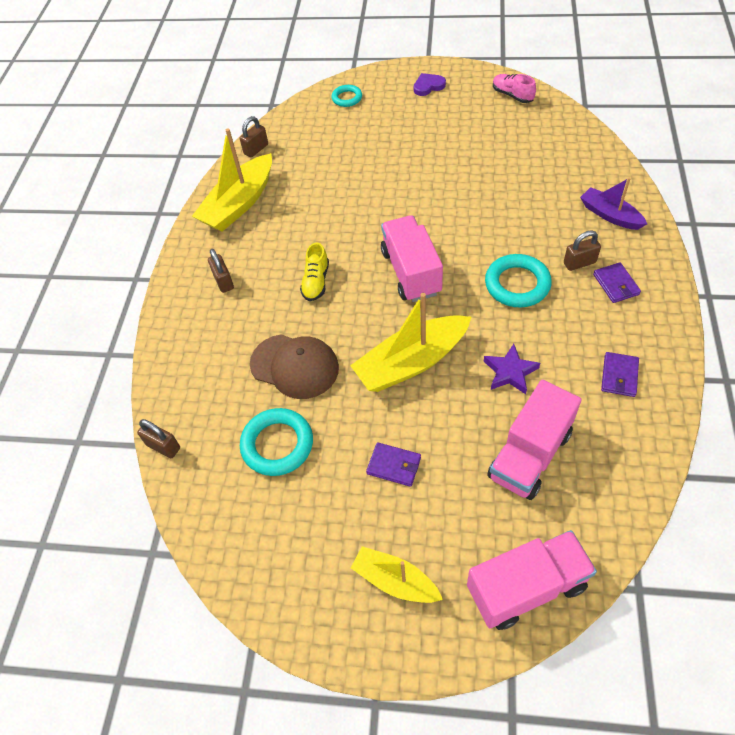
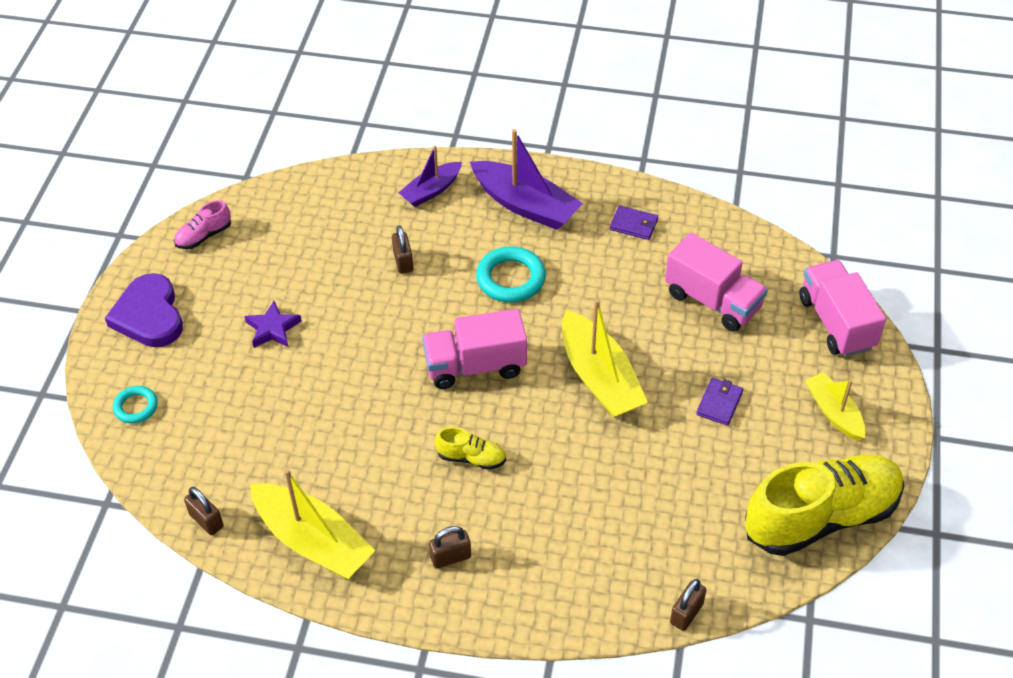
camera: 90 degrees left, 5 degrees down
(261, 564) = (821, 517): none -> yellow shoe
(277, 444) = (690, 501): turquoise ring -> none
(294, 366) = (591, 483): brown cap -> none
(395, 581) = (834, 412): yellow boat -> yellow boat turned 120 degrees clockwise
(428, 86) = (149, 315): purple heart -> purple heart, size x1.89
(510, 372) = (620, 301): purple star -> purple star (273, 329)
(579, 263) = (491, 226): brown padlock -> brown padlock (403, 261)
(616, 284) = (525, 205): purple wallet -> purple boat

